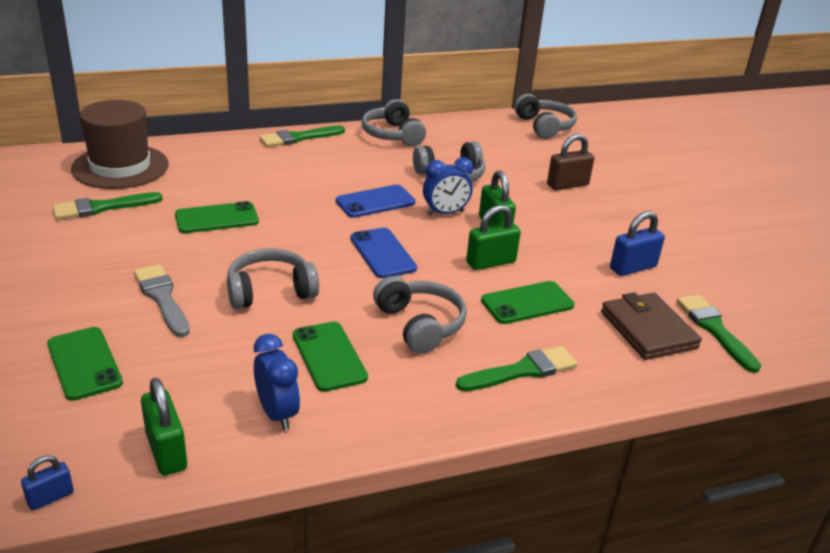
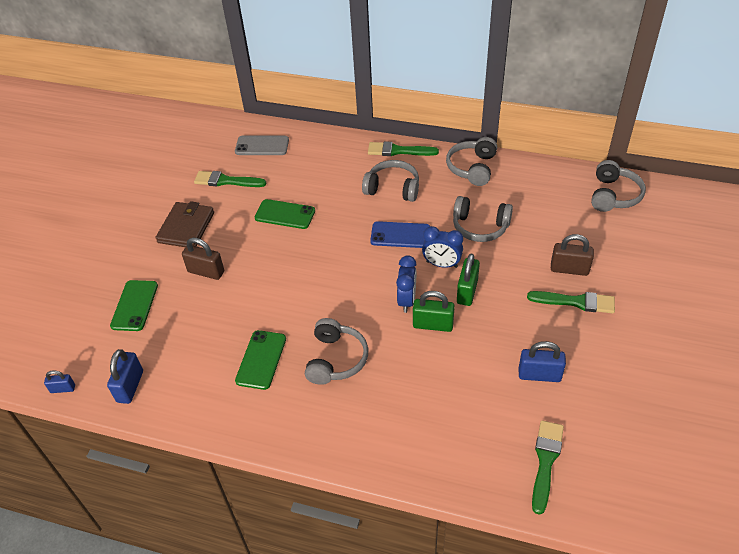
camera: 40 degrees right, 15 degrees up
(120, 167) = (262, 146): brown hat -> grey phone
(162, 298) = (206, 272): grey brush -> brown padlock
(166, 451) = (130, 386): green padlock -> blue padlock
(270, 291) = (269, 291): grey headphones -> grey headphones (392, 188)
(277, 414) = (201, 389): blue clock -> blue clock (406, 300)
(383, 253) = (364, 286): blue phone -> none
(522, 371) = (367, 428): green brush -> green brush (576, 302)
(527, 303) = (424, 373): green phone -> none
(648, 330) = (491, 437): brown wallet -> brown wallet (186, 227)

